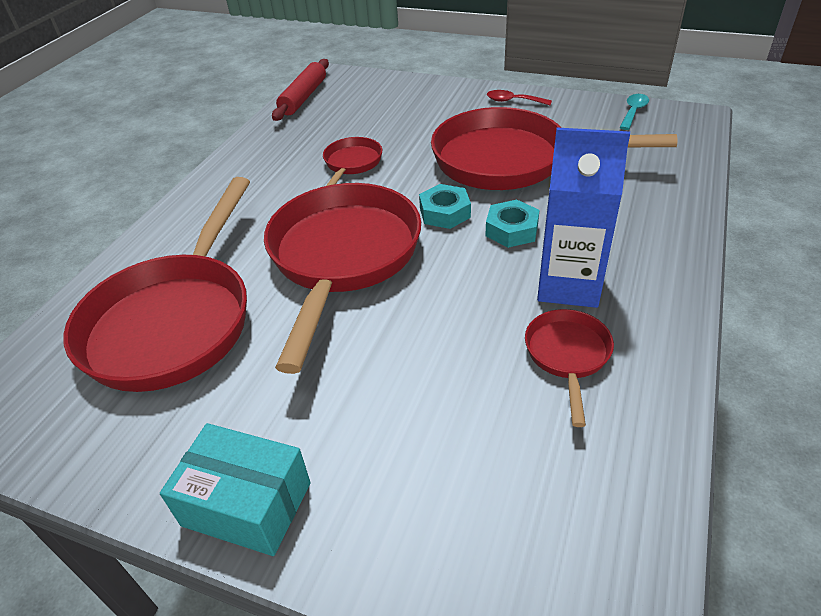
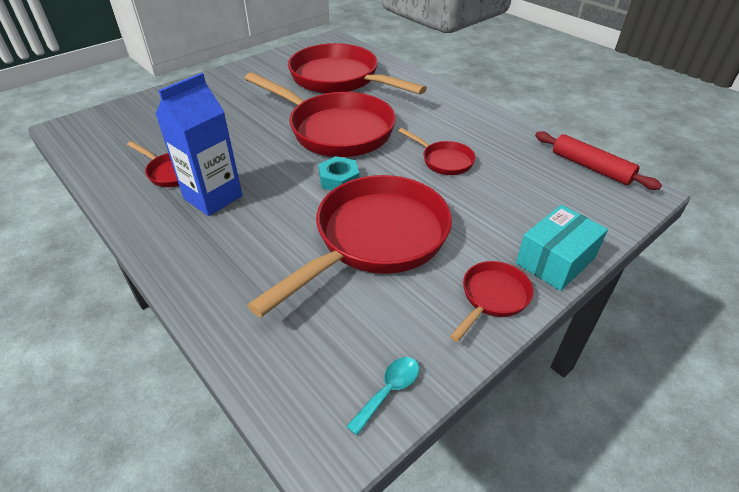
camera: 115 degrees right, 0 degrees up
(246, 504) = (219, 79): turquoise box -> turquoise box (555, 260)
(512, 230) = (288, 199): turquoise nut -> none
(513, 101) = (492, 297): red spoon -> red pan
(633, 112) = (389, 391): turquoise spoon -> turquoise spoon turned 105 degrees counterclockwise

